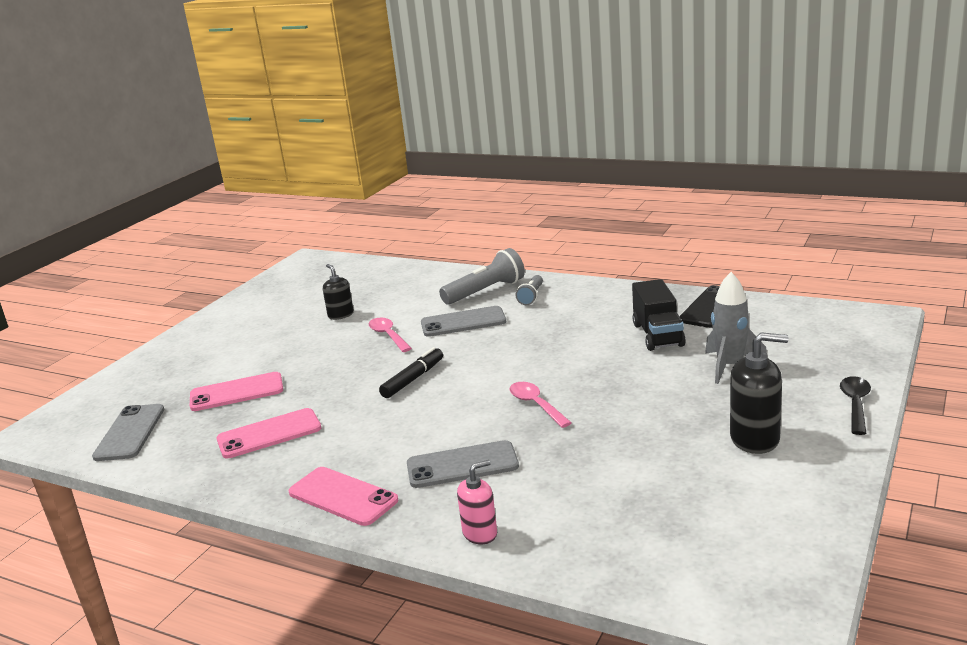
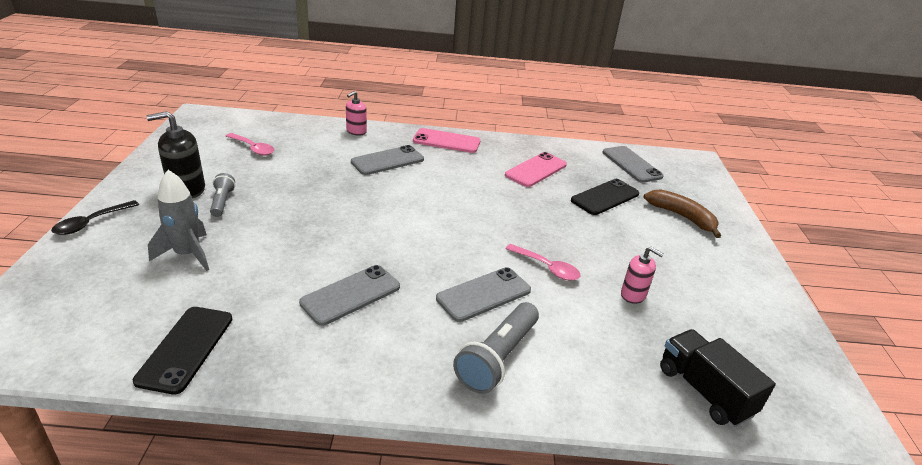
camera: 150 degrees right, 10 degrees up
(189, 367) = (682, 217): none -> brown banana
(236, 392) = (605, 197): pink phone -> black phone
(341, 315) = (633, 295): black soap dispenser -> pink soap dispenser
(413, 379) = (475, 219): black marker -> none
(531, 296) = (429, 352): grey flashlight -> grey flashlight (222, 202)
(536, 405) = (357, 204): pink spoon -> pink spoon (253, 148)
(576, 328) = (351, 295): none -> grey phone
(658, 335) = (257, 292): black truck -> black truck (704, 391)
(855, 404) = (91, 223): black spoon -> black spoon turned 45 degrees clockwise

